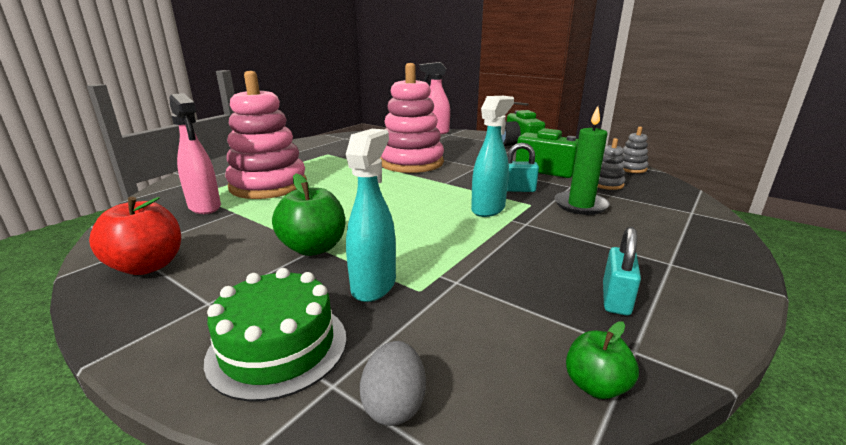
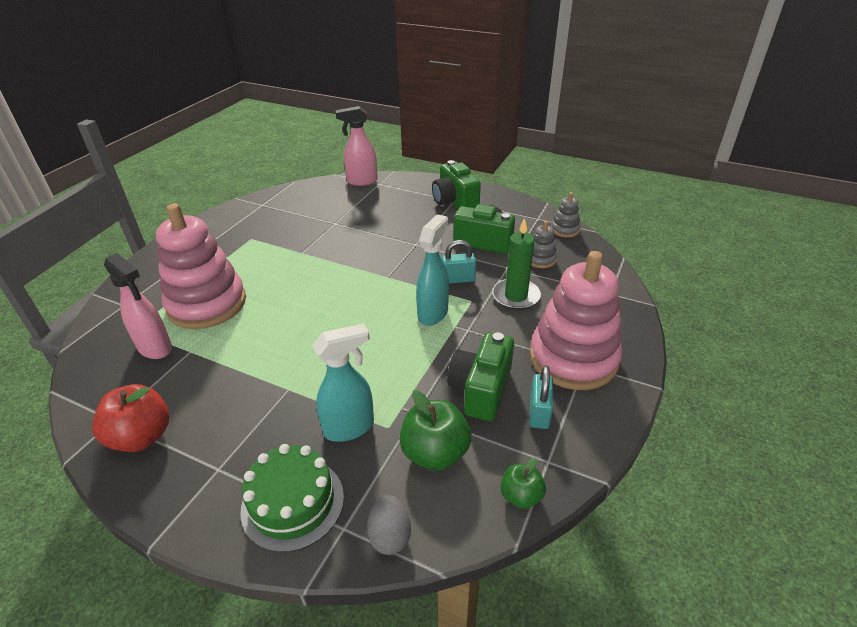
camera: 10 degrees left, 15 degrees up
(313, 248) = (285, 390): green apple -> green apple (435, 453)
(374, 285) = (350, 427): turquoise spray bottle -> turquoise spray bottle turned 60 degrees clockwise
(411, 163) = (346, 245): pink stacking toy -> pink stacking toy (573, 358)
(539, 271) = (481, 390): none -> green camera

